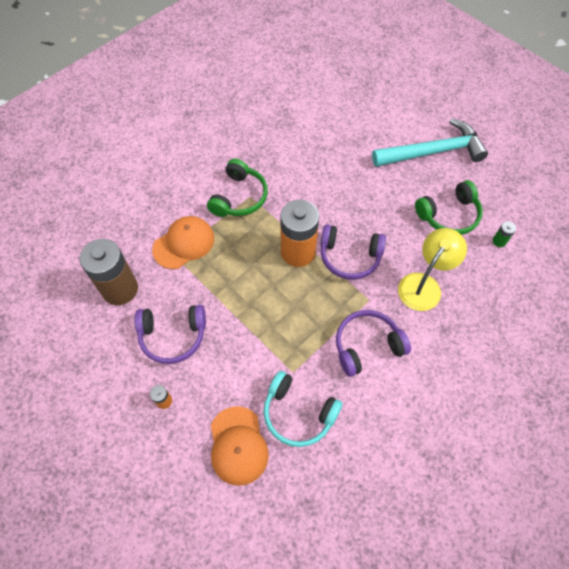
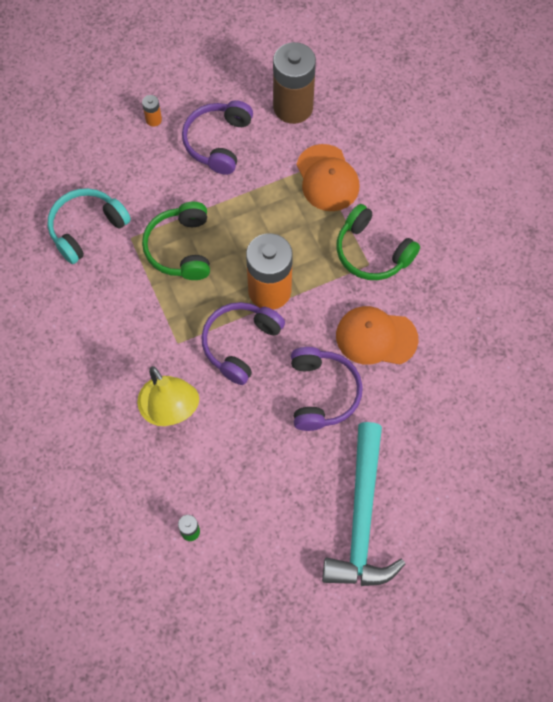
camera: 110 degrees right, 5 degrees up
(238, 445) = (82, 169): orange cap -> orange cap (376, 337)
(367, 346) = (125, 318): purple headphones -> purple headphones (322, 393)
(449, 215) = (252, 488): green headphones -> green headphones (180, 248)

